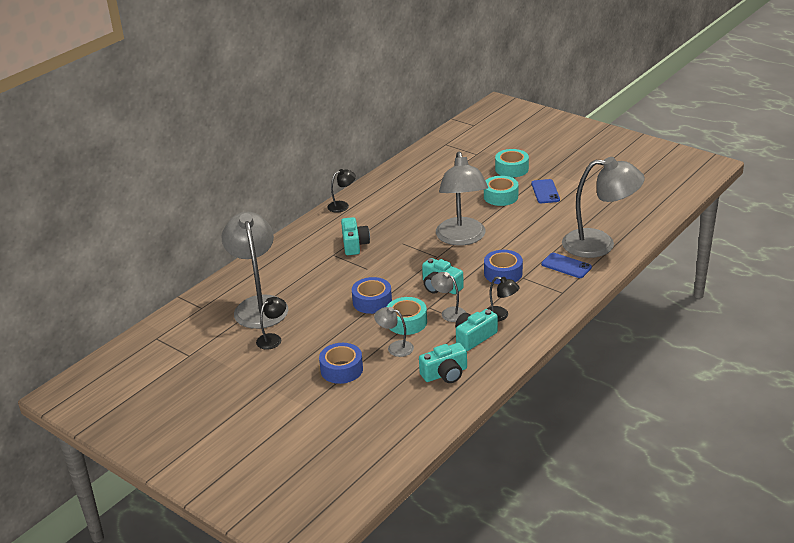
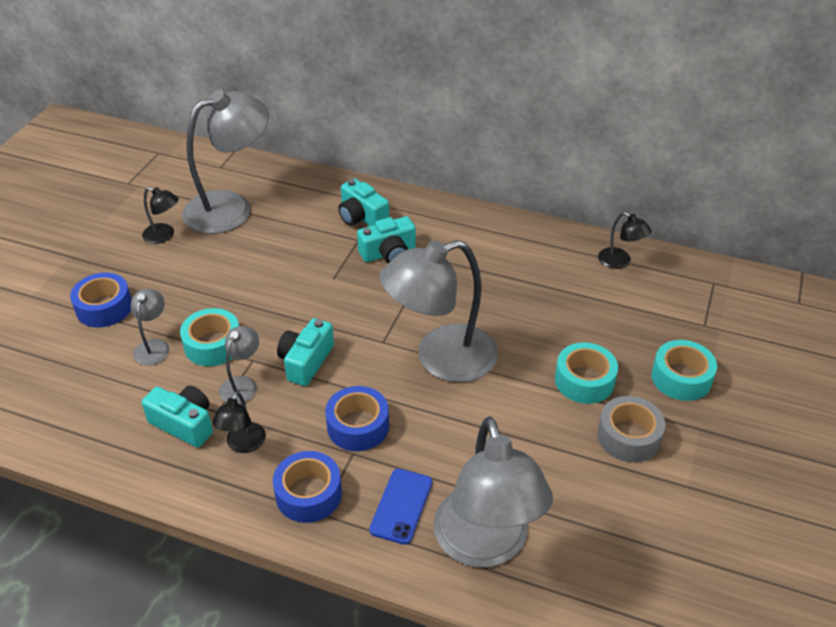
camera: 70 degrees right, 10 degrees up
(342, 205) = (482, 219): black lamp -> black lamp (620, 262)
(372, 301) = (256, 301): blue tape -> blue tape (308, 494)
(445, 374) = (96, 409): turquoise camera -> turquoise camera (362, 217)
(545, 192) = (628, 436): blue phone -> grey tape

